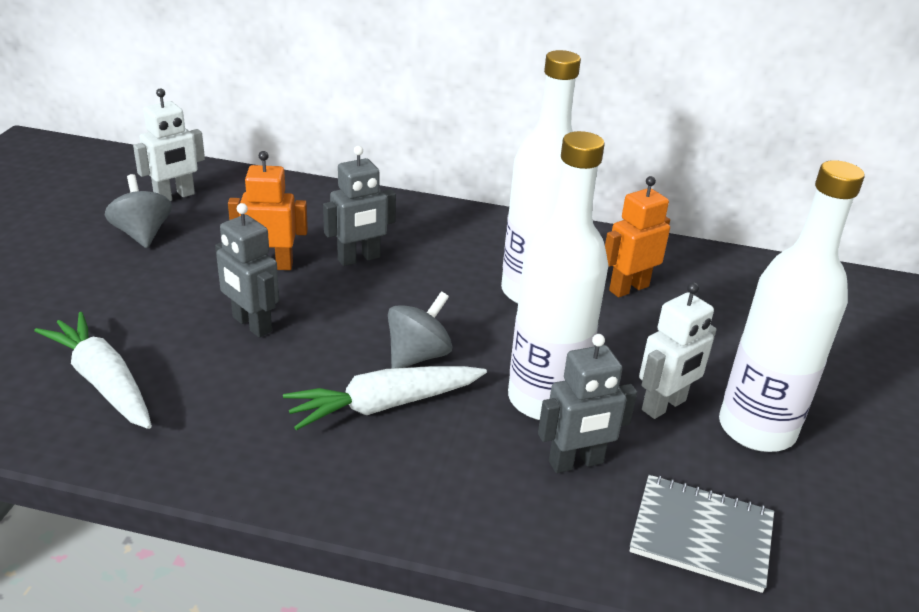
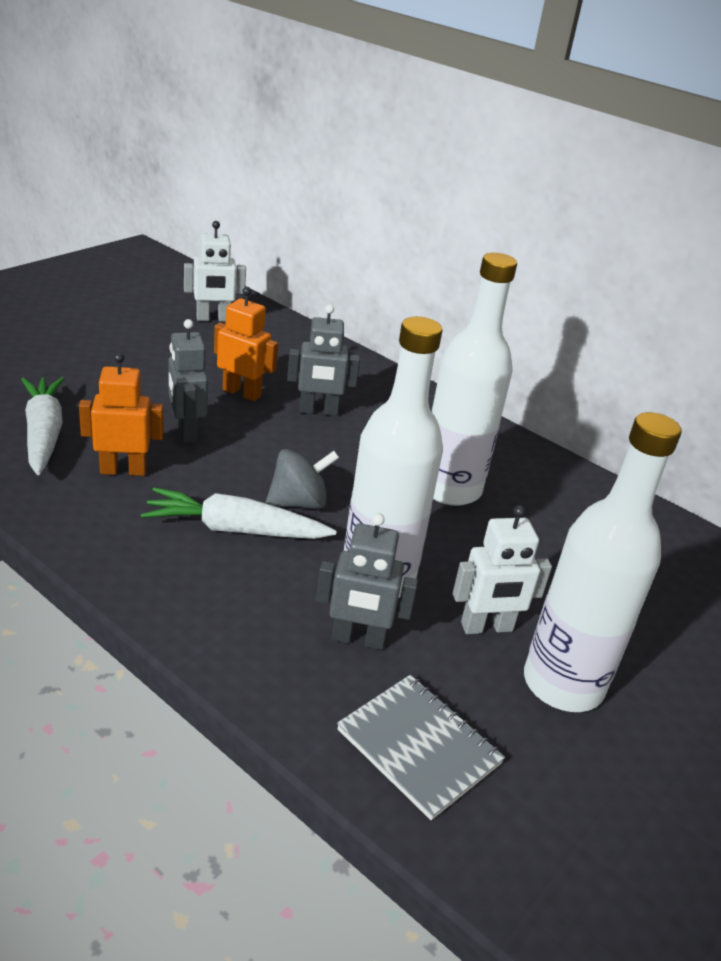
camera: 25 degrees right, 0 degrees up
(142, 234) = (164, 338): grey spinning top -> none
(628, 288) = (546, 517): orange robot -> orange robot (123, 470)

